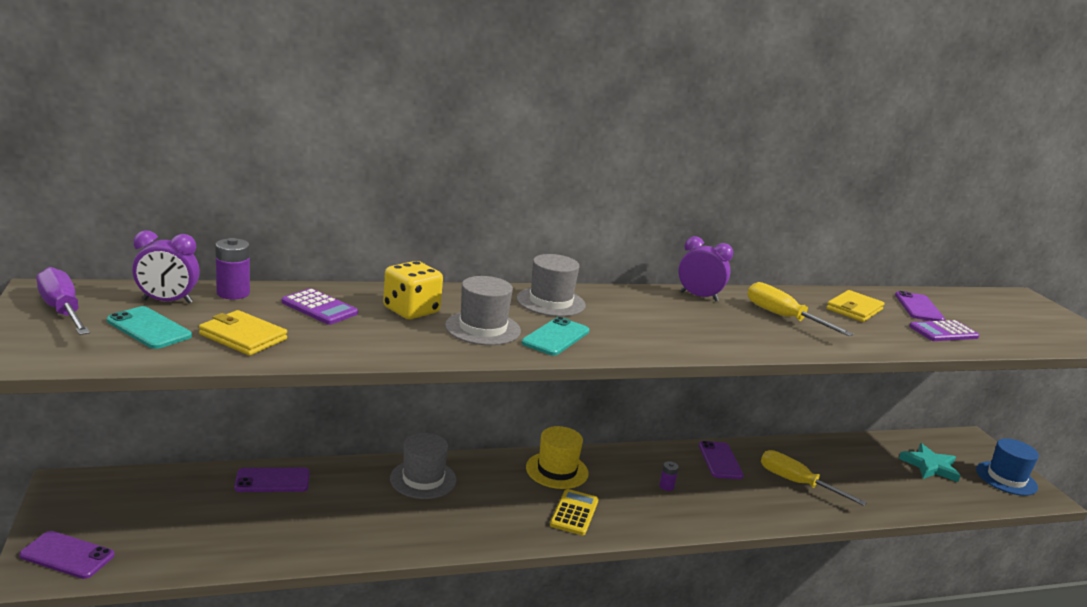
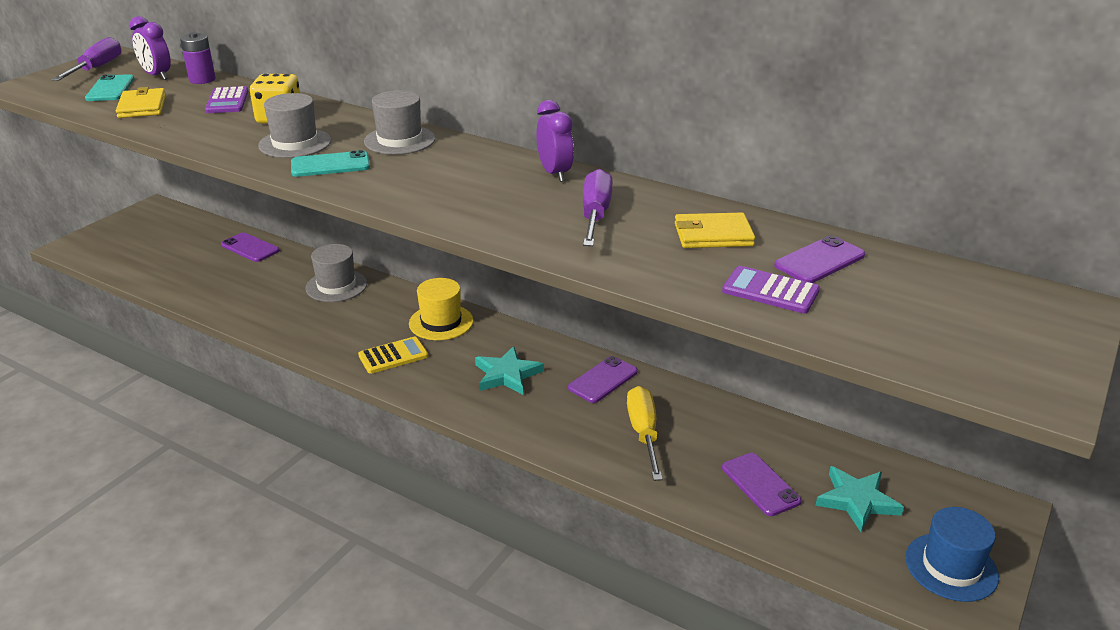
camera: 50 degrees right, 10 degrees up
(67, 555) = (94, 244): purple phone -> purple phone (760, 484)
(666, 486) = (507, 375): purple battery -> turquoise star
(783, 317) = (595, 215): yellow screwdriver -> purple screwdriver

